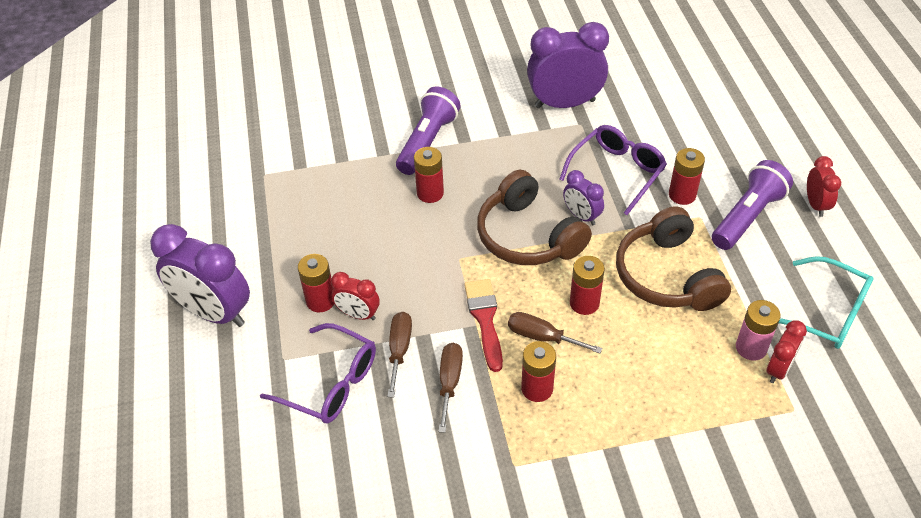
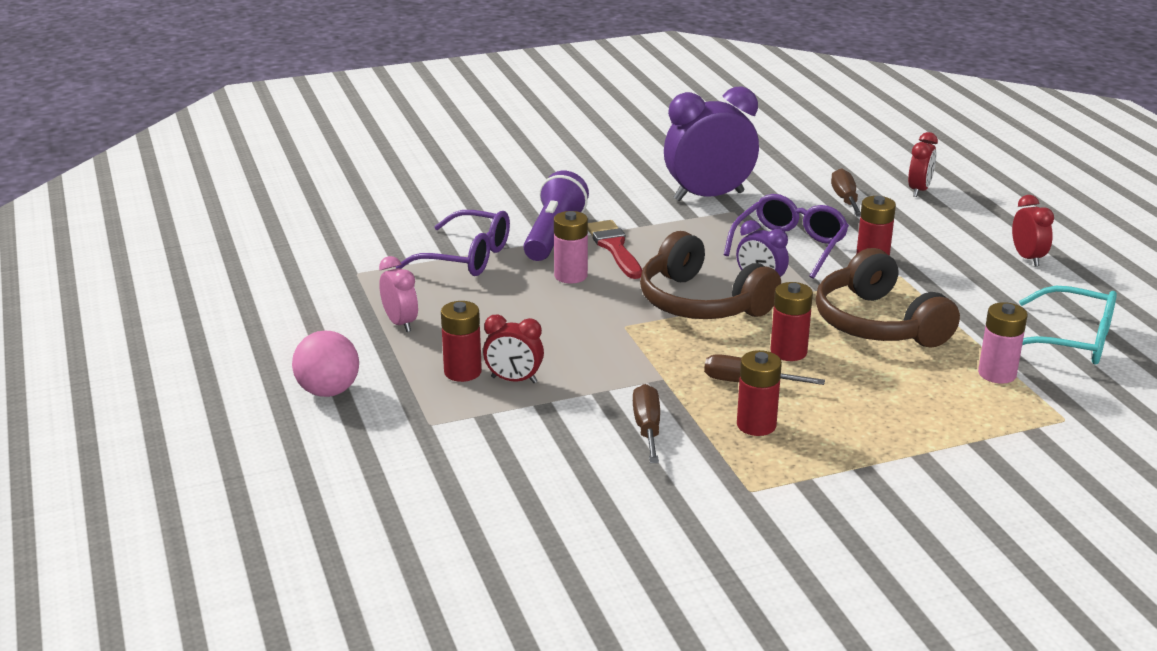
camera: 10 degrees left, 20 degrees down
(214, 312) = (328, 391): purple clock -> pink ball
(285, 238) = (400, 323): none -> pink clock
(330, 383) = (497, 440): purple glasses -> purple glasses (466, 257)
(399, 350) = (575, 406): brown screwdriver -> brown screwdriver (845, 199)
(430, 193) = (570, 276): red battery -> pink battery
(485, 319) = (673, 373): red brush -> red brush (614, 248)
(747, 216) = (953, 271): purple flashlight -> none
(778, 369) = (1035, 388): red clock -> red clock (919, 190)

